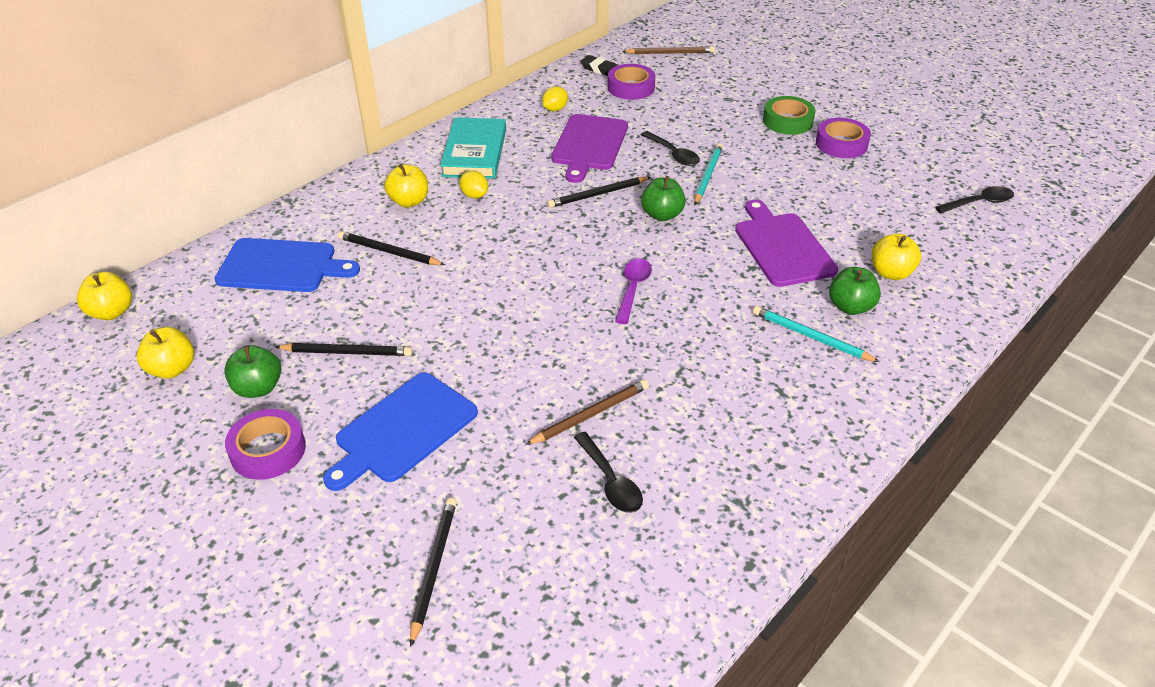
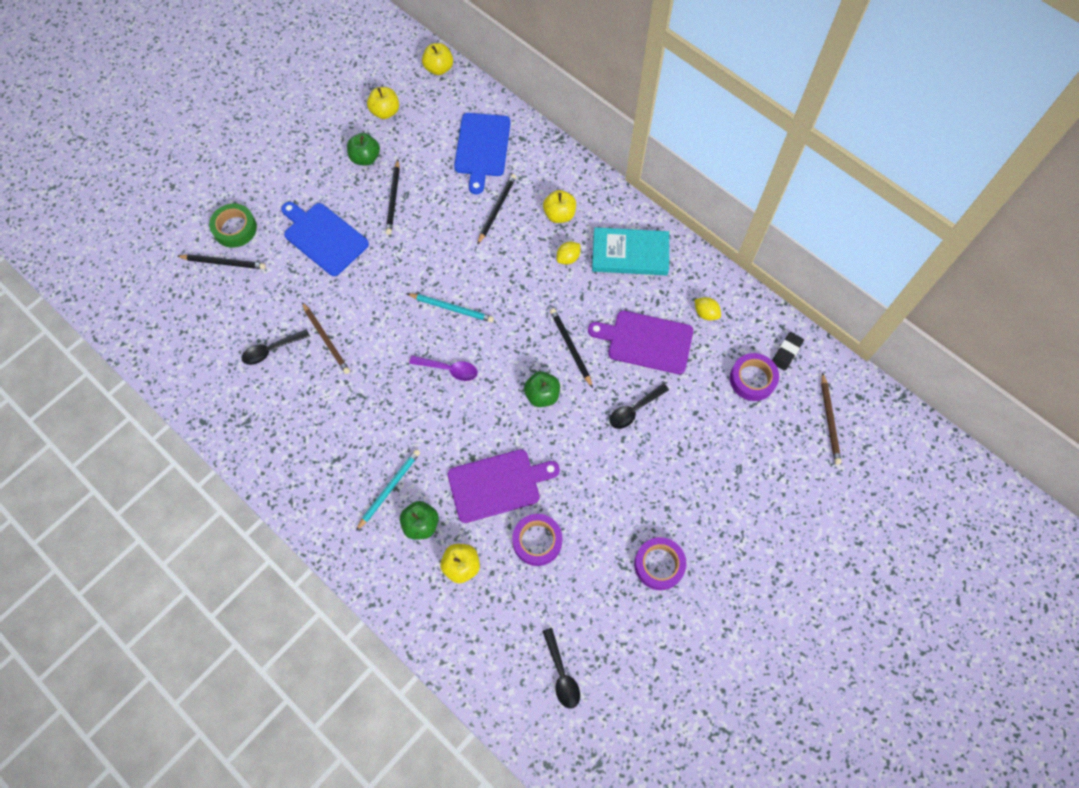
camera: 90 degrees right, 25 degrees up
(268, 450) = (315, 172): purple tape -> purple tape (537, 541)
(707, 176) = (600, 436): turquoise pencil -> turquoise pencil (452, 308)
(787, 121) = (698, 520): green tape -> green tape (235, 228)

